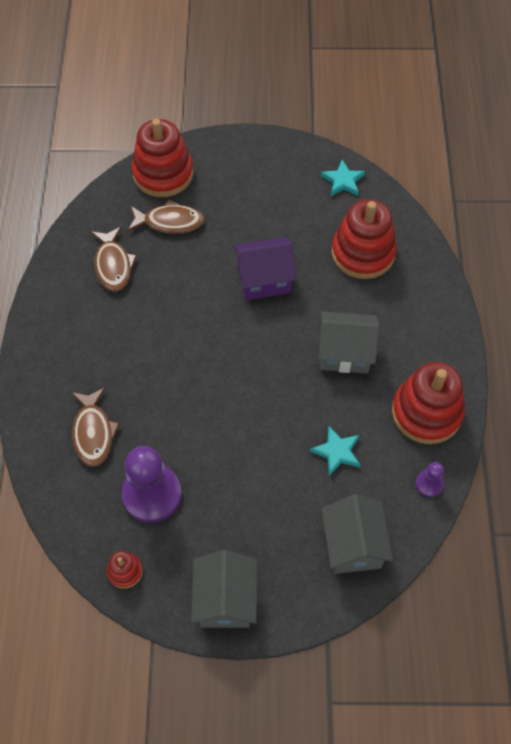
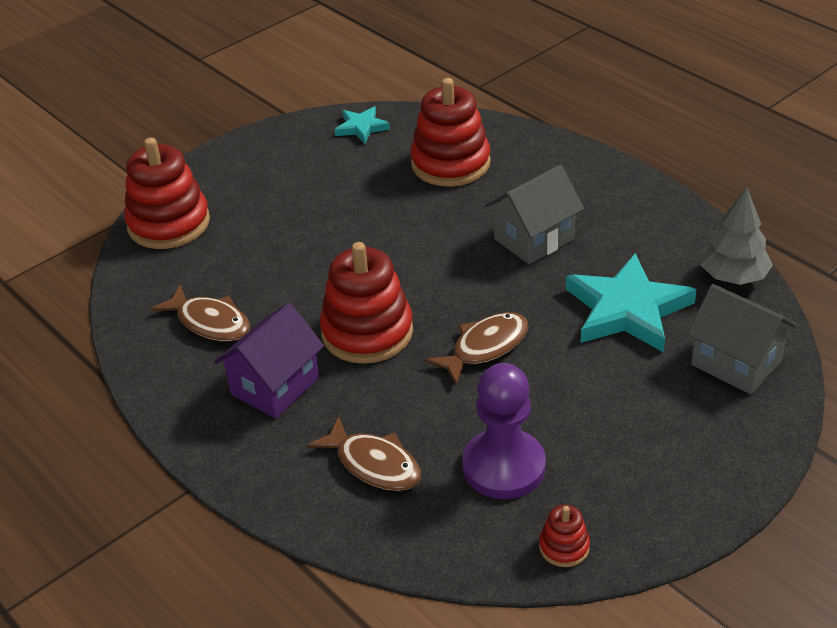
camera: 40 degrees left, 20 degrees down
(169, 222) = (227, 254): brown fish -> brown fish (485, 347)
(225, 599) = (688, 490): grey house -> none
(264, 280) = (385, 237): purple house -> purple house (275, 386)
(337, 452) = (627, 310): turquoise star -> turquoise star, size x1.96
(426, 412) = (660, 232): red stacking toy -> red stacking toy (367, 332)
(429, 484) = (733, 276): purple pawn -> grey tree

